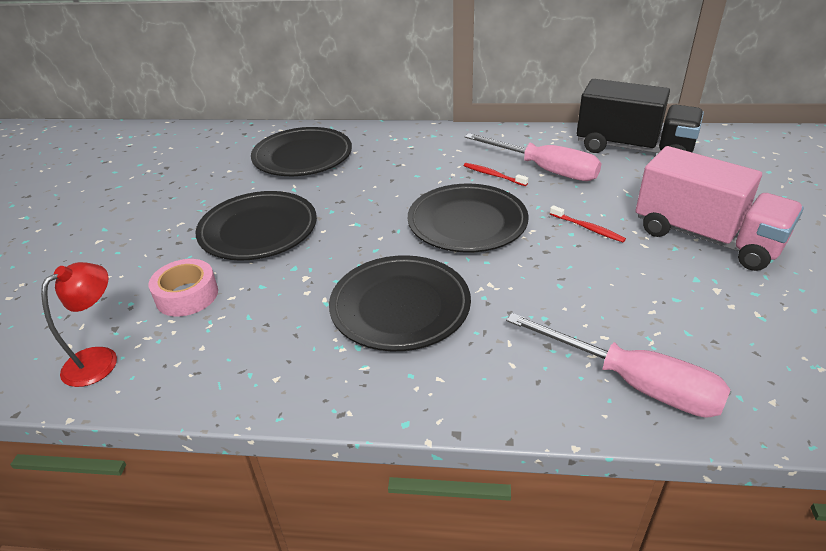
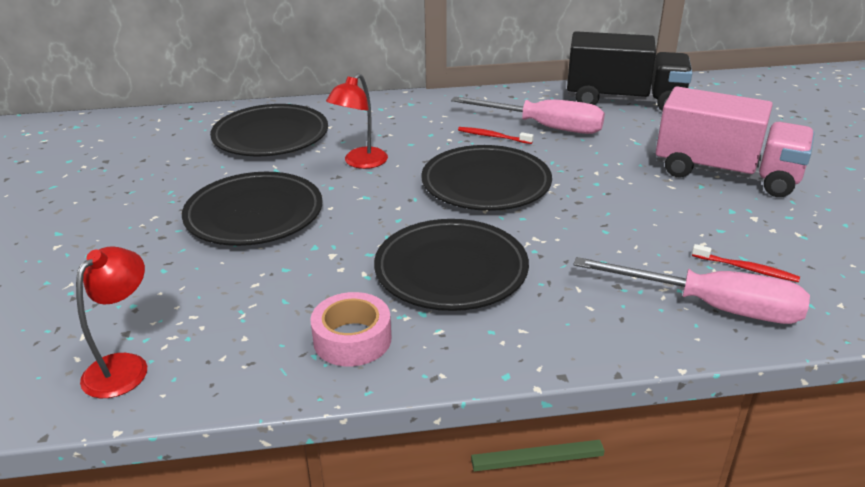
camera: 15 degrees left, 5 degrees down
(187, 295) = (200, 289): pink tape -> pink tape (352, 339)
(366, 190) = (360, 163): none -> red lamp
(588, 228) = (611, 177): red toothbrush -> red toothbrush (746, 269)

